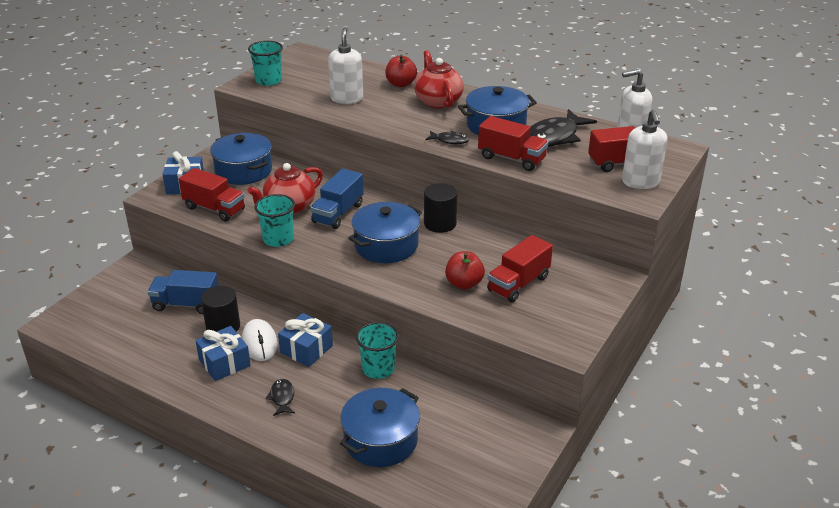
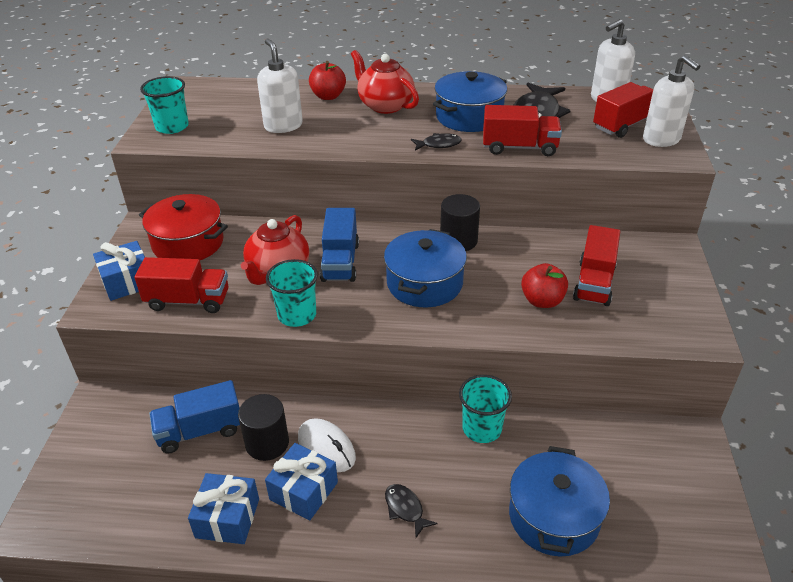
camera: 25 degrees left, 5 degrees up
(243, 171) = (188, 243): blue pot -> red pot
(306, 349) = (386, 435): blue gift -> blue gift (227, 518)

